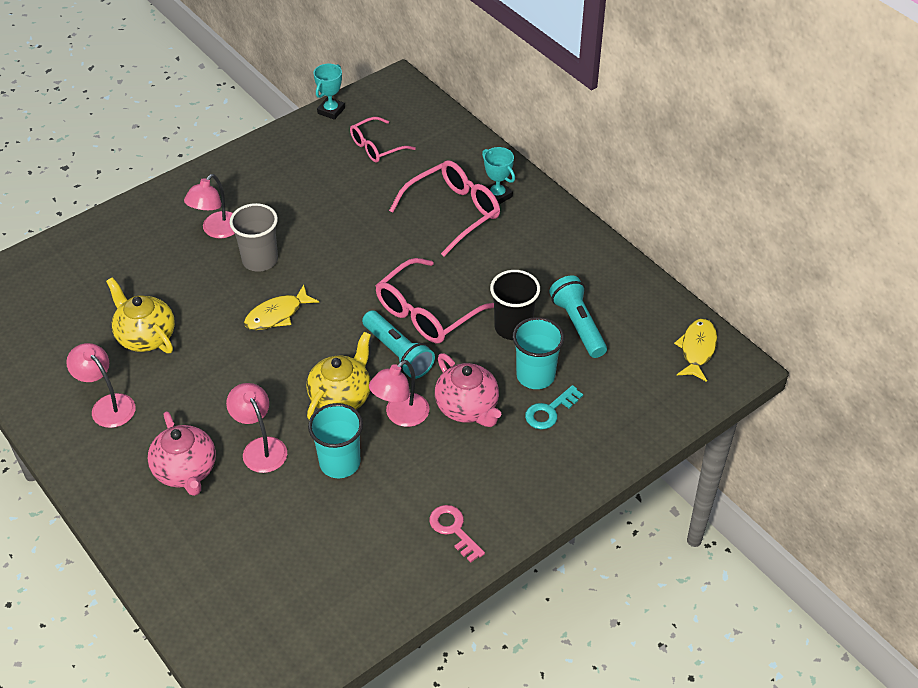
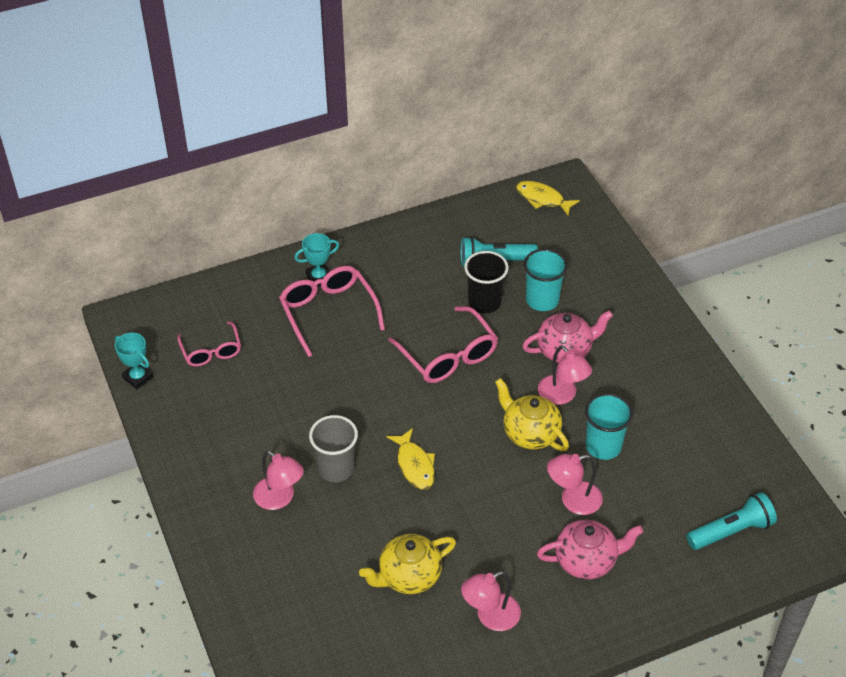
camera: 75 degrees left, 0 degrees up
(398, 353) = (490, 384): turquoise flashlight -> turquoise flashlight (731, 531)
(453, 529) = (687, 384): pink key -> none
(549, 411) = (582, 300): turquoise key -> none

